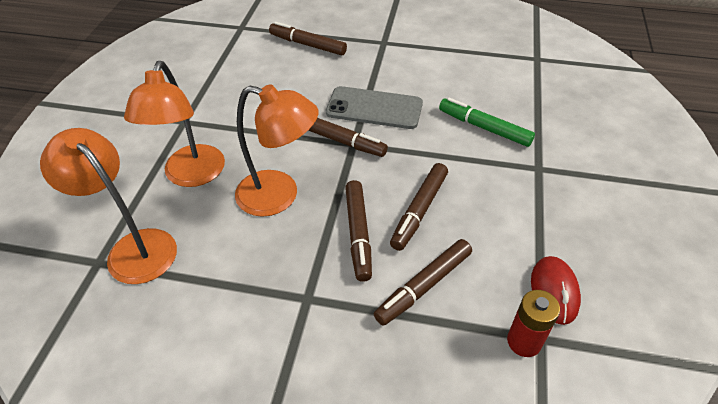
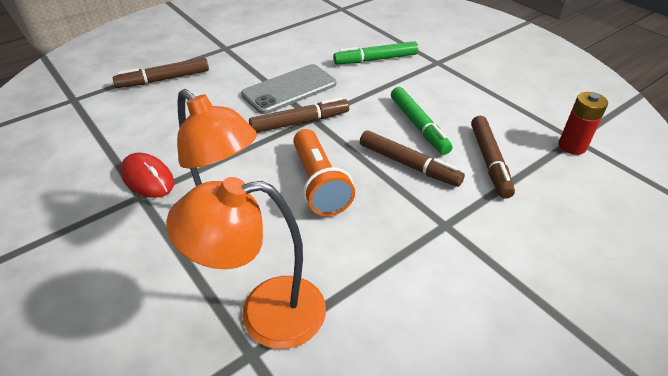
camera: 50 degrees left, 5 degrees down
(279, 196) = (319, 184): orange lamp -> orange flashlight
(419, 211) = (418, 126): brown marker -> green marker
(554, 291) = (543, 113): red mouse -> red mouse (148, 178)

